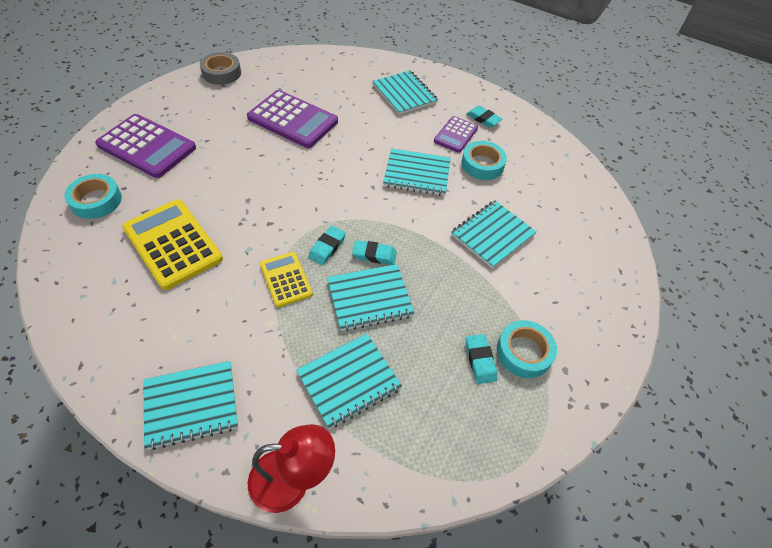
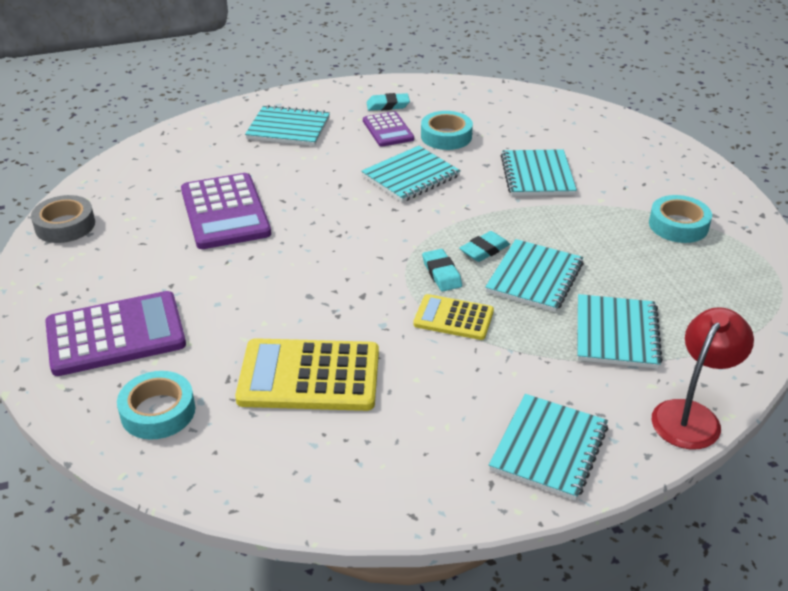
camera: 45 degrees left, 15 degrees down
(293, 120) = (225, 212): purple calculator -> purple calculator turned 90 degrees clockwise
(480, 360) = (664, 251): turquoise eraser -> none

